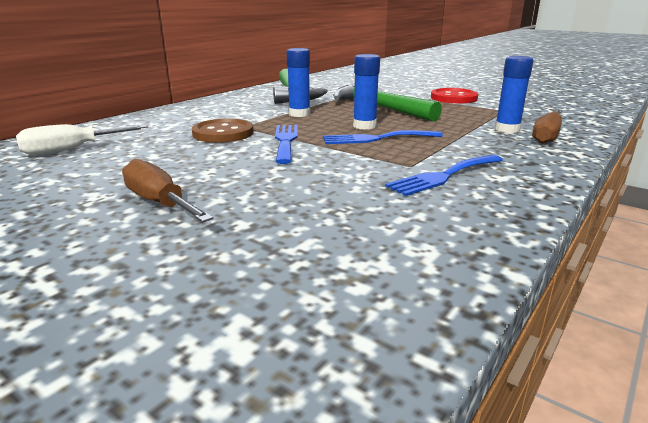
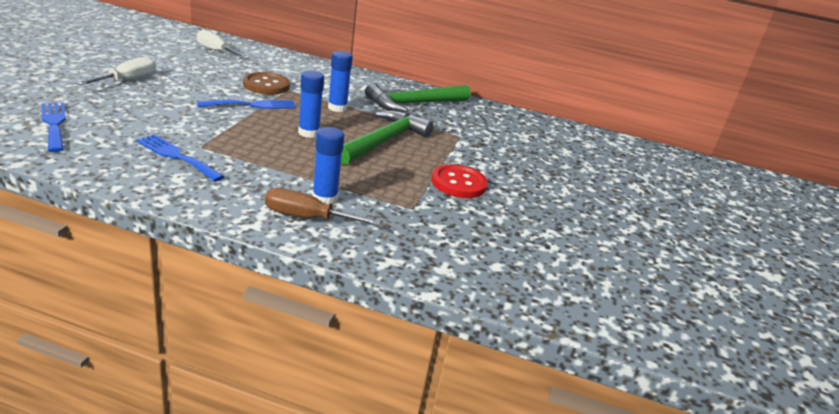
camera: 65 degrees right, 5 degrees up
(159, 203) = (127, 80): brown screwdriver -> white screwdriver
(376, 138) = (270, 136): blue fork -> blue fork (54, 124)

